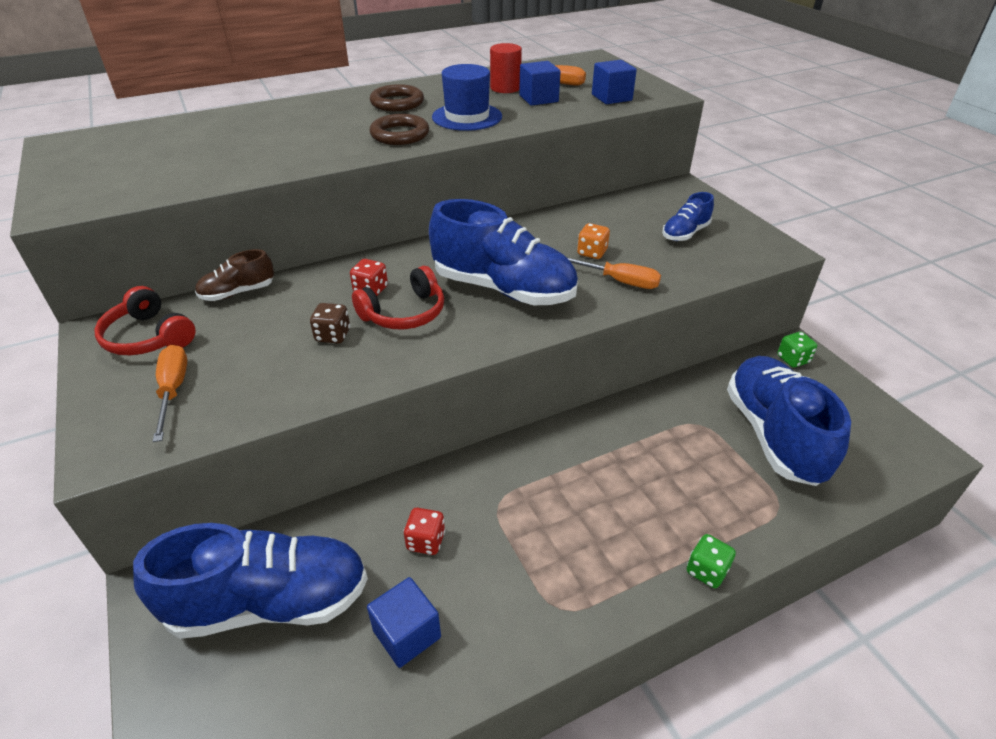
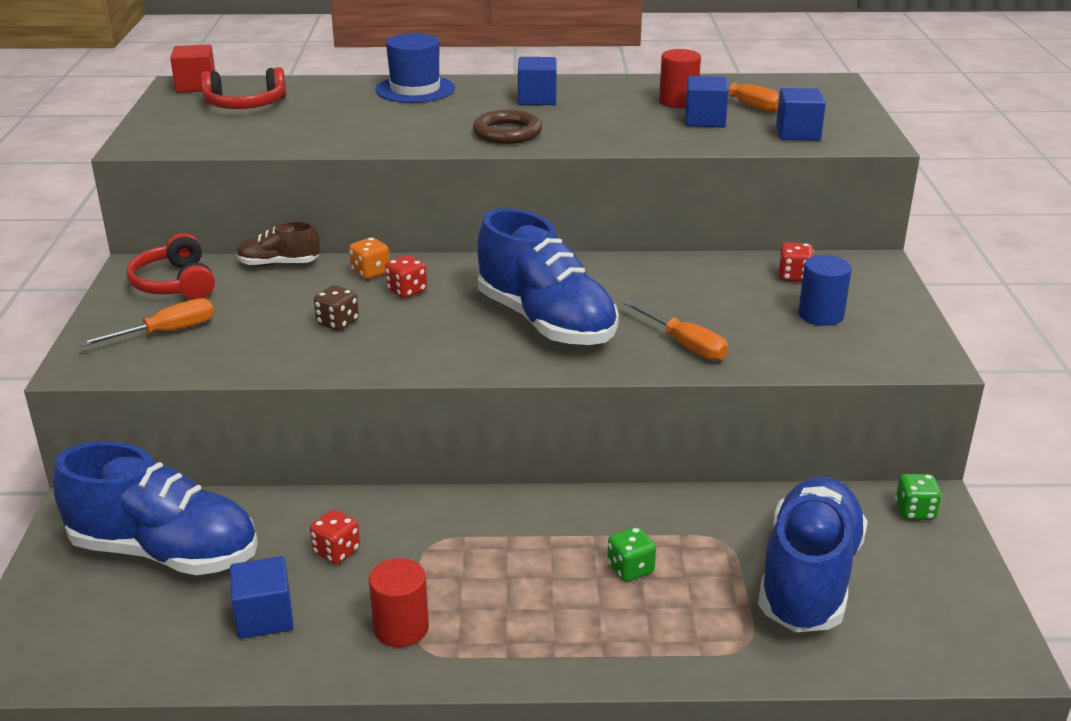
camera: 25 degrees right, 10 degrees down
(74, 141) = (196, 86): none -> red cube
(173, 390) = (166, 332): orange screwdriver -> orange screwdriver turned 45 degrees clockwise
(397, 103) = (537, 99): brown ring -> blue cube
(404, 313) = (423, 320): red headphones -> red headphones (245, 105)
(467, 117) = (599, 126): blue hat -> blue hat (415, 89)
(529, 595) = (401, 628): none -> red cylinder
(592, 253) = (681, 310): orange dice -> orange dice (370, 272)
(642, 208) = (794, 276): none -> red dice
(685, 233) = (821, 315): blue shoe -> blue cylinder
(706, 571) = (604, 672): green dice -> green dice (630, 569)

